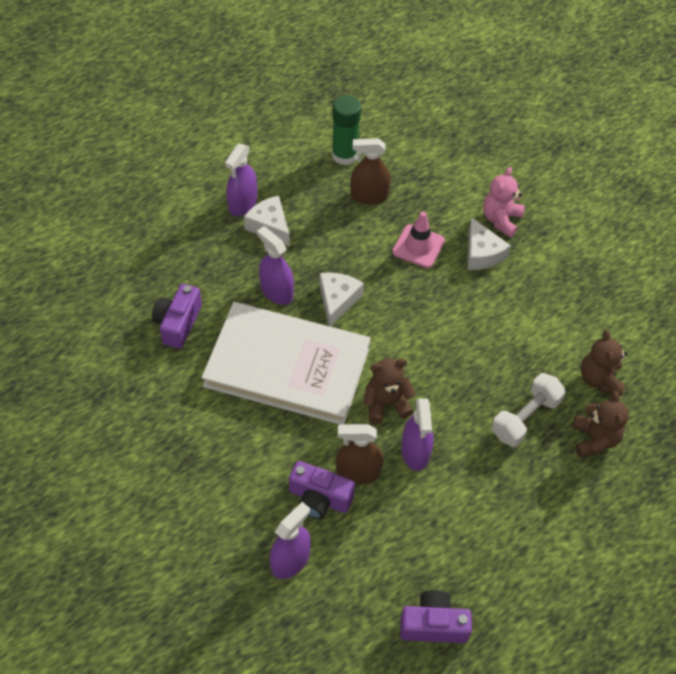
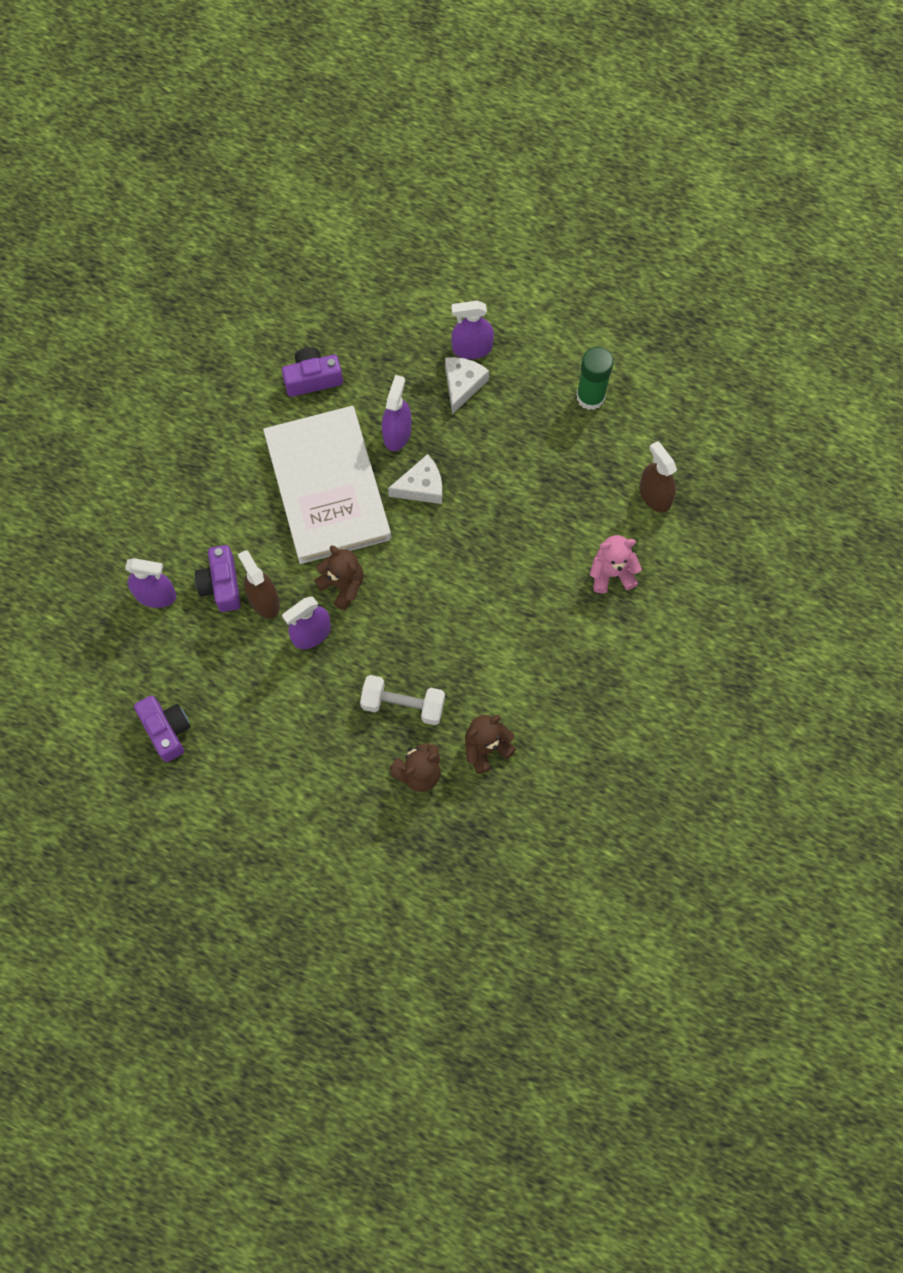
camera: 60 degrees right, 15 degrees up
(369, 196) = (557, 445): brown spray bottle -> brown spray bottle (655, 495)
(418, 246) = (528, 519): pink traffic cone -> none
(482, 253) = (559, 577): white cheese -> none

